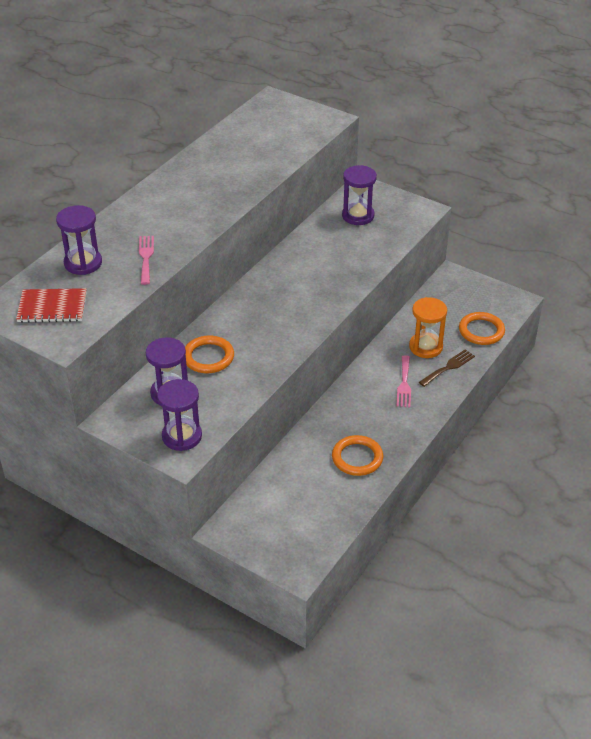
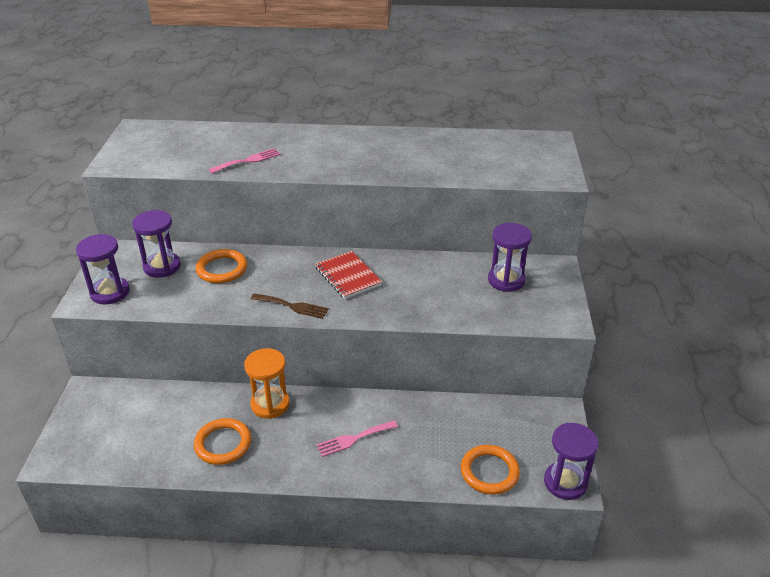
camera: 60 degrees right, 5 degrees down
(52, 307) = (153, 146): red notebook -> red notebook (348, 276)
(83, 263) = (219, 139): purple hourglass -> purple hourglass (565, 482)
(425, 347) = (424, 434): orange hourglass -> orange hourglass (270, 404)
(448, 367) = (407, 465): brown fork -> brown fork (292, 306)

